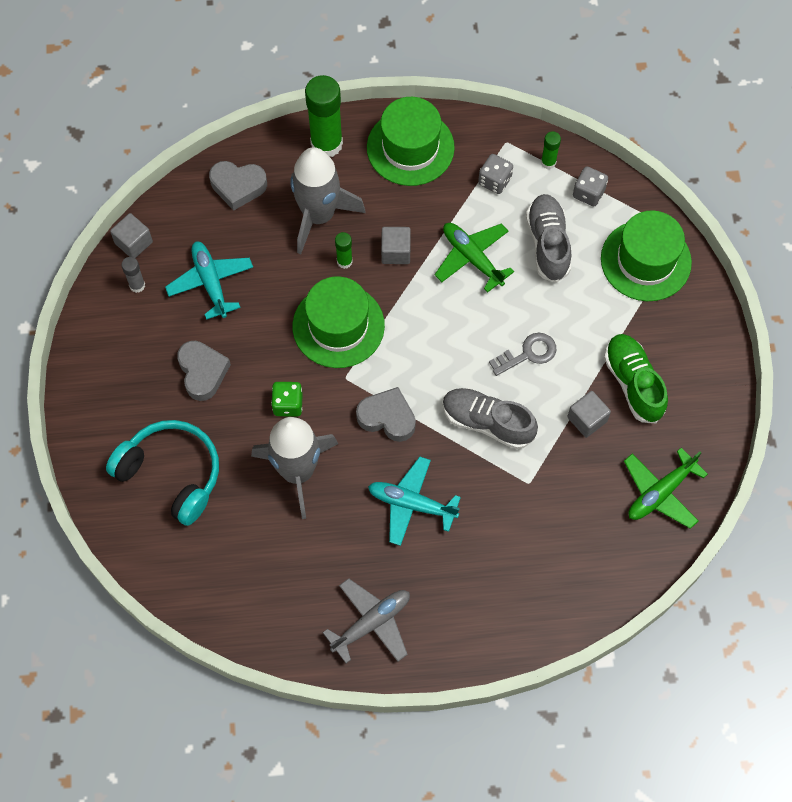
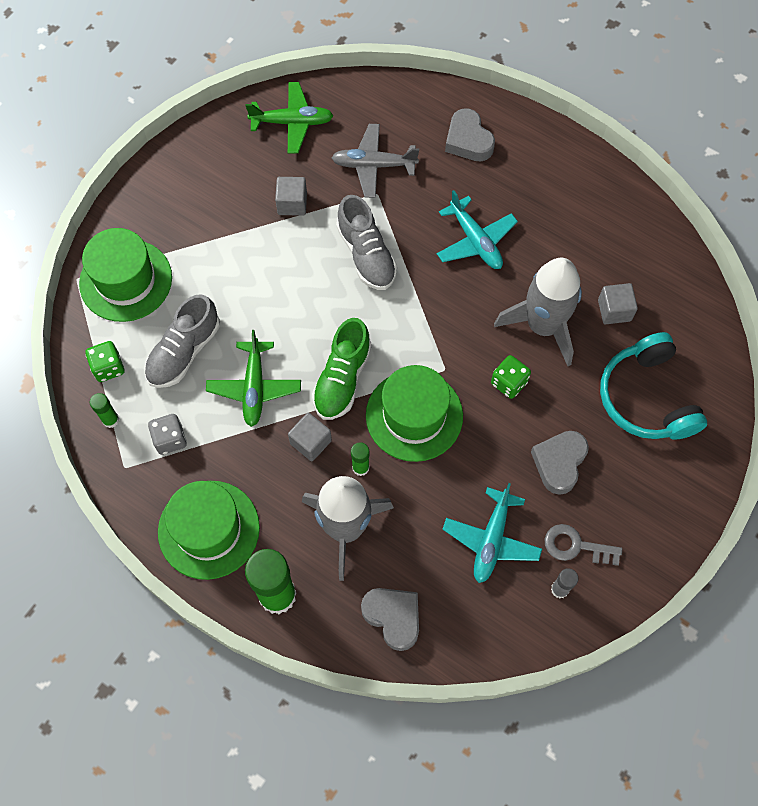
camera: 140 degrees left, 0 degrees up
(133, 243) = (533, 636): grey cube -> grey cube (614, 310)
(371, 623) = (573, 186): grey plane -> grey plane (374, 165)
(387, 417) = (438, 314): grey heart -> grey heart (468, 140)
(528, 354) = (287, 280): grey key -> grey key (576, 546)
(588, 193) = (108, 367): grey dice -> green dice
(633, 383) = (233, 203): green shoe -> green shoe (342, 379)

